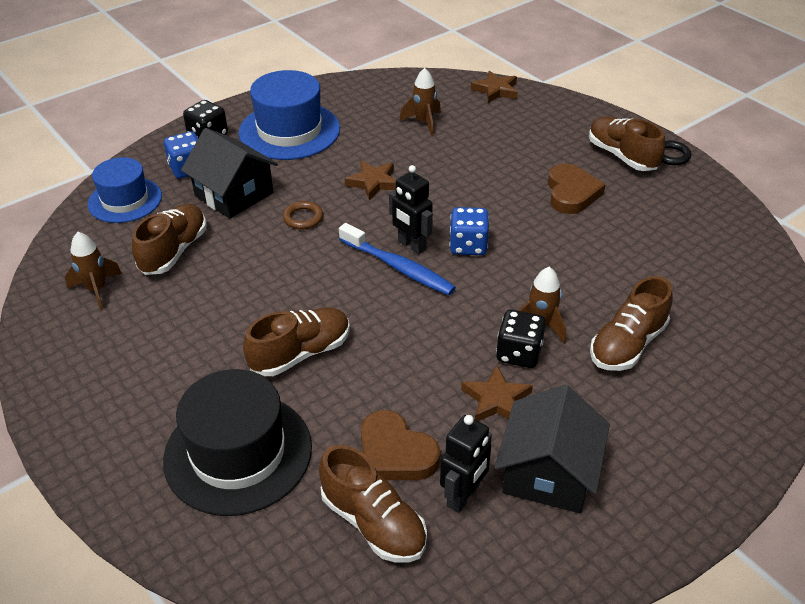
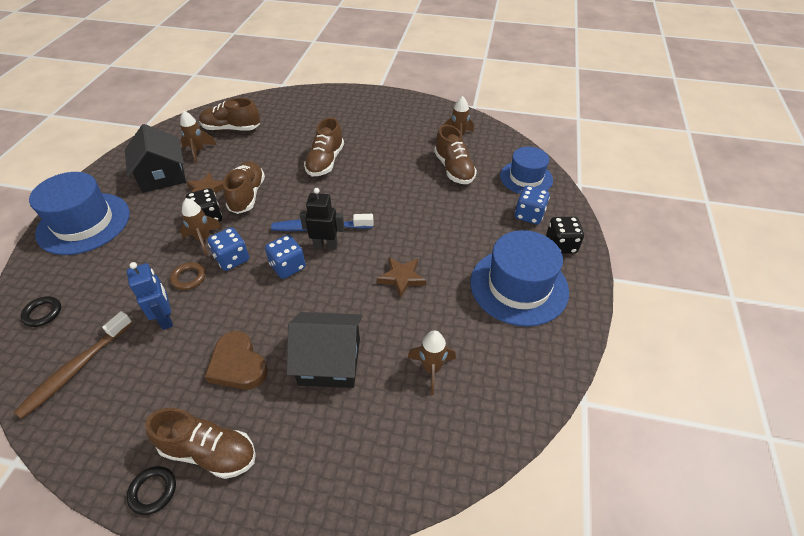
camera: 140 degrees right, 5 degrees up
(234, 194) = (475, 216): black house -> black house (329, 361)
(238, 453) = (309, 121): black hat -> none
(303, 218) = (413, 225): brown ring -> brown ring (189, 278)
(395, 453) = (241, 150): brown heart -> none
(463, 496) = (198, 151): black robot -> brown rocket
(496, 90) = (411, 478): brown star -> none
(521, 284) = (232, 259): none -> blue dice
(621, 259) = (166, 318): none -> blue robot
(627, 344) = (140, 256): brown shoe -> brown shoe (247, 195)
(696, 442) = (84, 223): none -> blue hat
(723, 258) = (76, 369): none -> brown toothbrush
(758, 332) = (43, 313): none -> black ring

